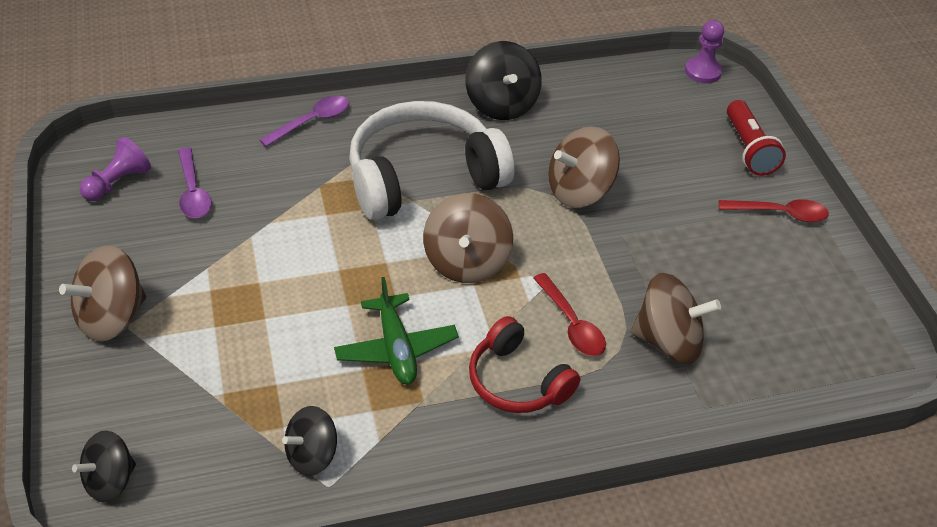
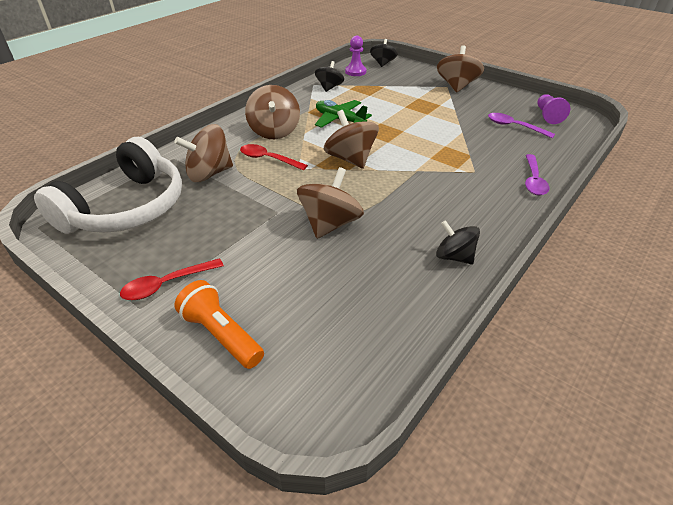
camera: 145 degrees right, 5 degrees down
(423, 177) = (429, 184): white headphones -> white headphones (127, 208)
(501, 104) = (454, 257): black spinning top -> black spinning top, size x0.66
(517, 381) = (274, 131): red headphones -> brown spinning top
(703, 72) = (328, 417): purple pawn -> purple pawn (355, 72)
(749, 149) = (221, 335): red flashlight -> orange flashlight

